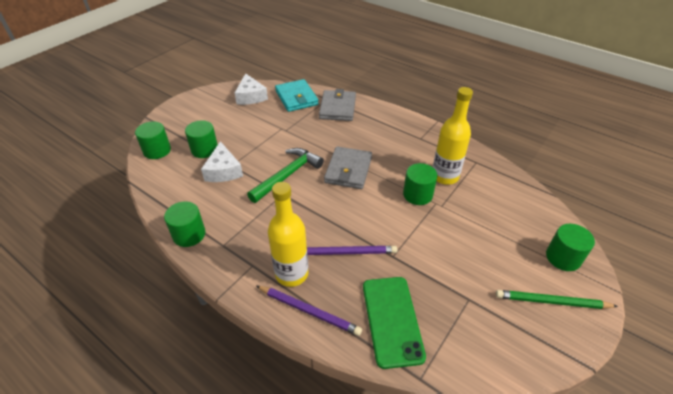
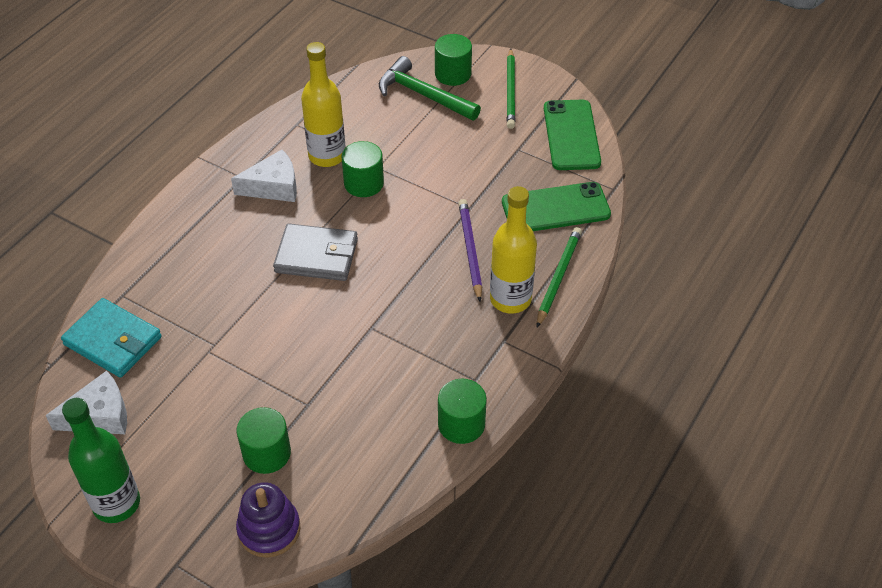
camera: 95 degrees left, 5 degrees up
(157, 150) = (269, 529): green cylinder -> purple stacking toy
(197, 104) = (116, 503): none -> green bottle
(223, 171) = (322, 412): white cheese -> white cheese (273, 186)
(287, 175) = (330, 326): green hammer -> green hammer (423, 95)
(296, 98) = (113, 341): turquoise wallet -> turquoise wallet turned 60 degrees clockwise
(309, 311) = (558, 277): purple pencil -> green pencil
(337, 108) = (152, 279): grey wallet -> none
(496, 349) = (571, 135): none -> green phone

